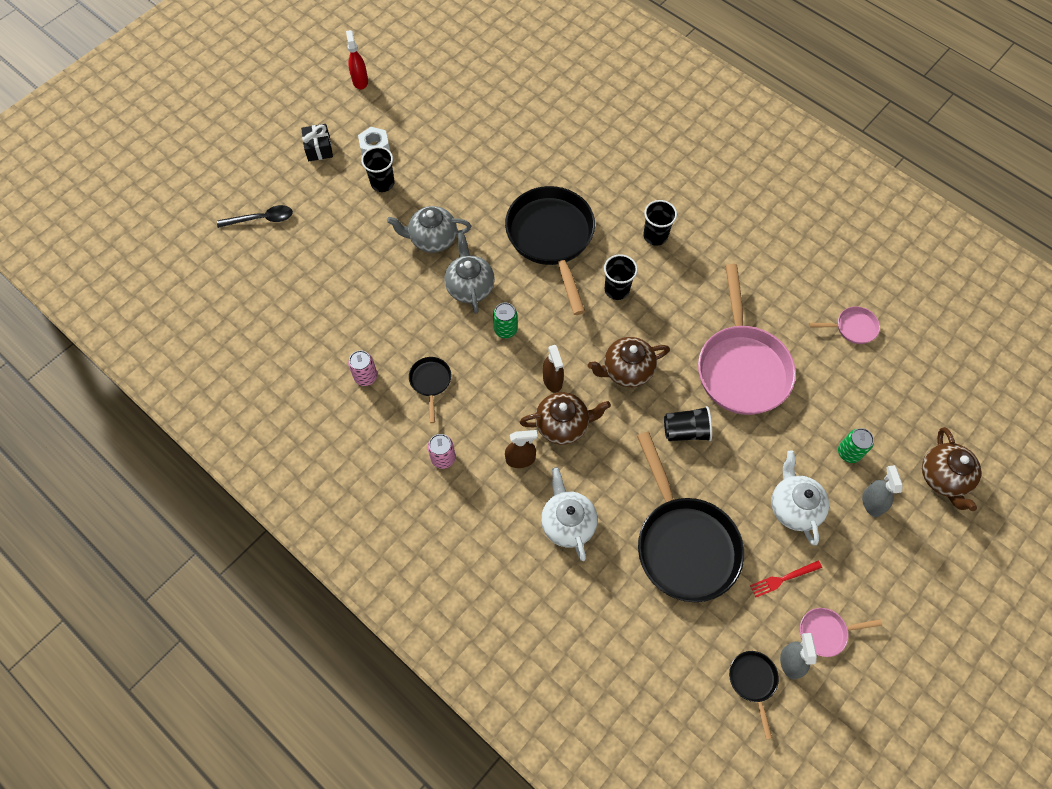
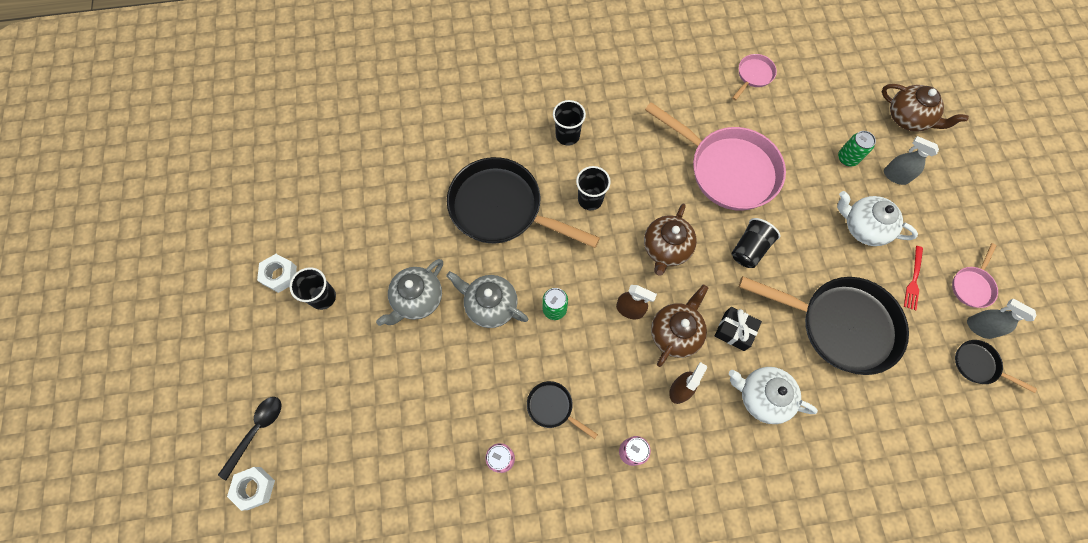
camera: 50 degrees left, 5 degrees up
(226, 247) = (255, 488): none -> white nut
(319, 148) = (232, 323): black gift -> black gift (734, 331)
(360, 81) = (198, 234): red spray bottle -> none

